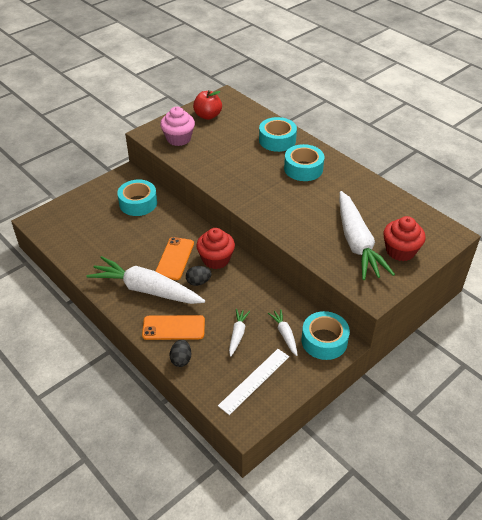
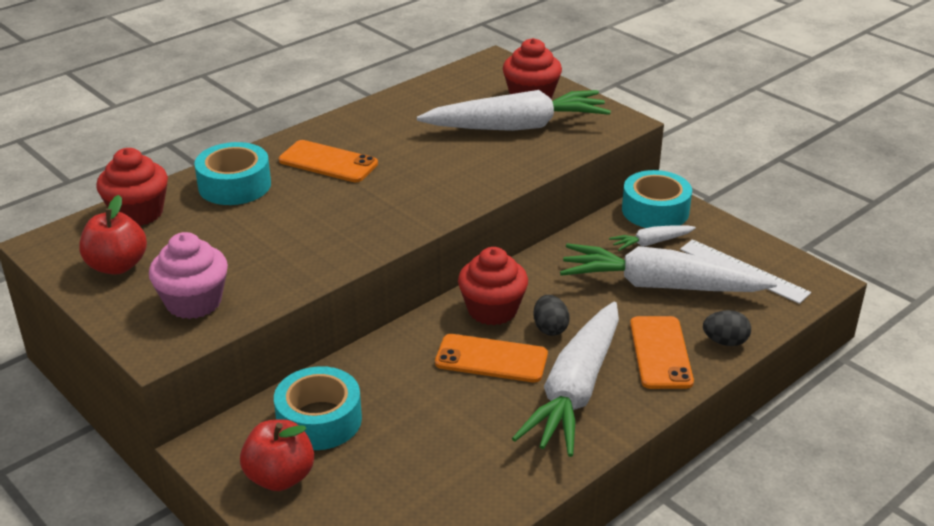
camera: 90 degrees left, 10 degrees down
(105, 195) = (280, 477): none -> red apple
(237, 334) = (660, 286): white carrot -> white carrot, size x2.20
(251, 115) = (138, 213): none -> red cupcake
(303, 168) = (328, 162): turquoise tape -> orange phone

